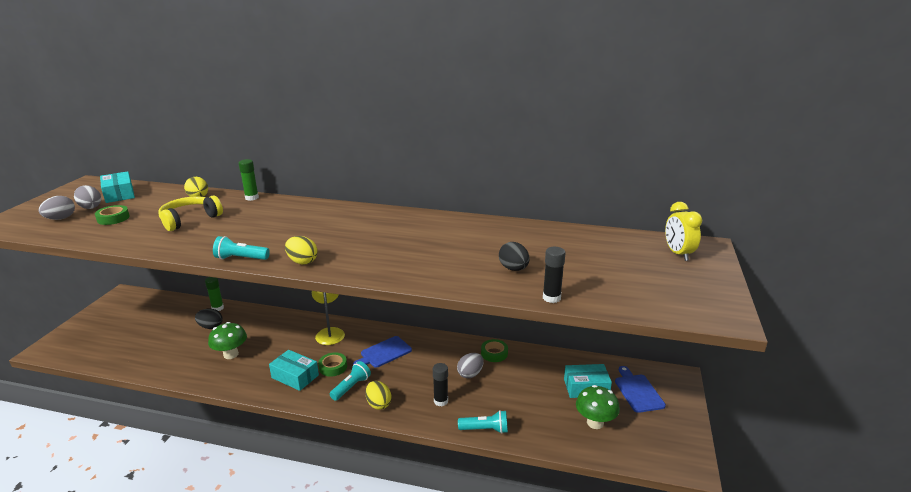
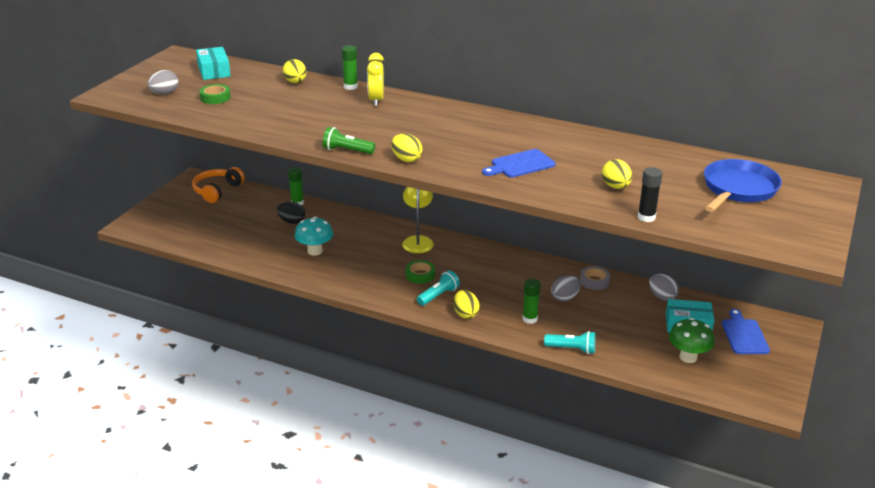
camera: 10 degrees right, 5 degrees up
(90, 207) = (189, 83): grey egg -> grey egg (662, 296)
(141, 304) = (217, 190): none -> orange headphones
(189, 219) = (291, 106): yellow headphones -> none
(231, 354) = (315, 251): green mushroom -> turquoise mushroom
(241, 258) = (347, 151): turquoise flashlight -> green flashlight
(295, 376) = (381, 279): turquoise box -> none
(384, 353) = (474, 267): blue cutting board -> blue cutting board (520, 164)
(441, 401) = (530, 319): black glue stick -> green glue stick
(494, 353) = (594, 281): green tape -> grey tape
(513, 269) = (615, 187): black egg -> yellow egg
(628, 260) = (738, 189): none -> blue pan
(678, 254) = (795, 189): yellow clock -> yellow clock (376, 100)

